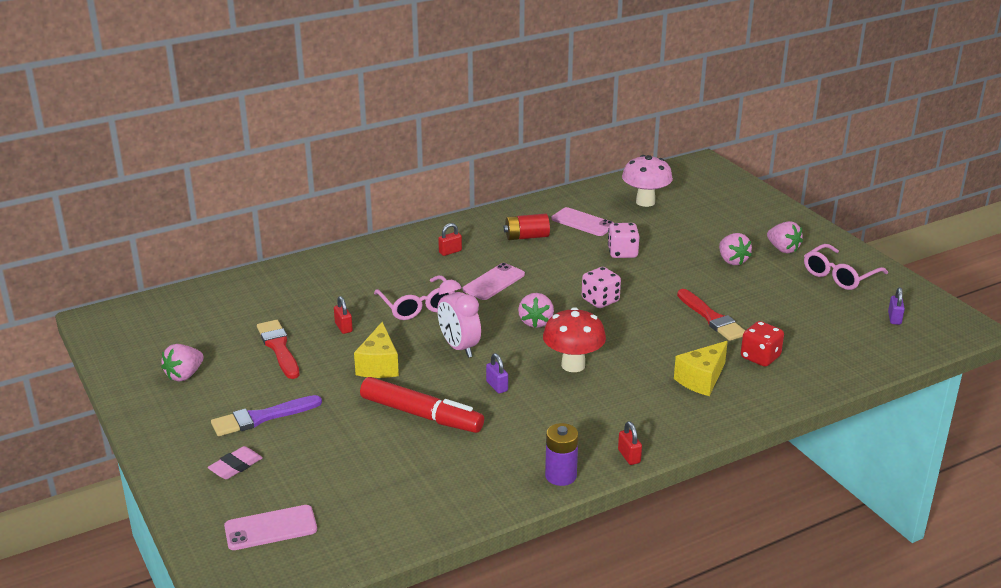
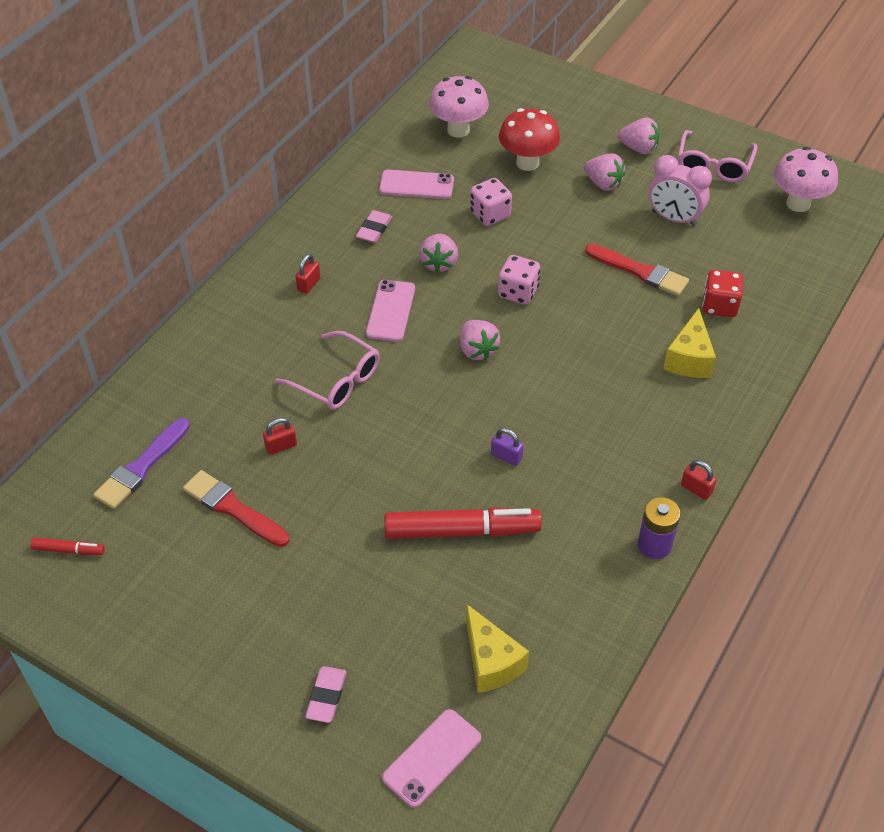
camera: 30 degrees left, 20 degrees up
(157, 332) = (69, 550): none -> red marker
(184, 375) = (158, 598): pink strawberry -> pink strawberry (439, 263)
(262, 417) = (298, 616): purple brush -> purple brush (141, 467)
(343, 327) = (281, 446): red padlock -> red padlock turned 60 degrees counterclockwise
(379, 365) = (363, 483): yellow cheese -> yellow cheese (491, 662)
(459, 347) = (427, 420): pink clock -> pink clock (674, 218)
(526, 237) = (374, 229): red battery -> pink eraser
(573, 365) = (558, 394): red mushroom -> red mushroom (527, 163)
(894, 318) = (798, 204): purple padlock -> pink mushroom

